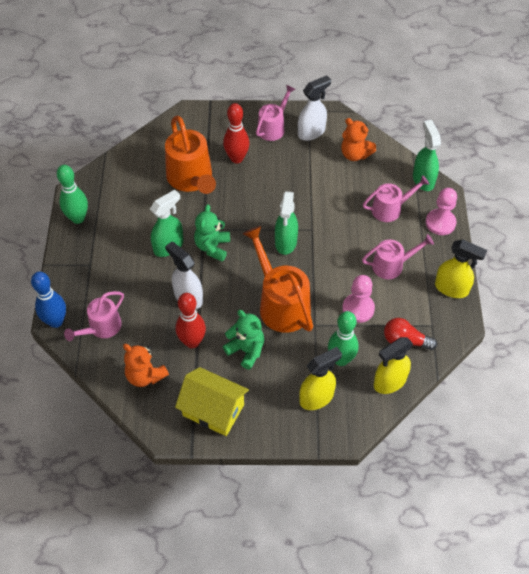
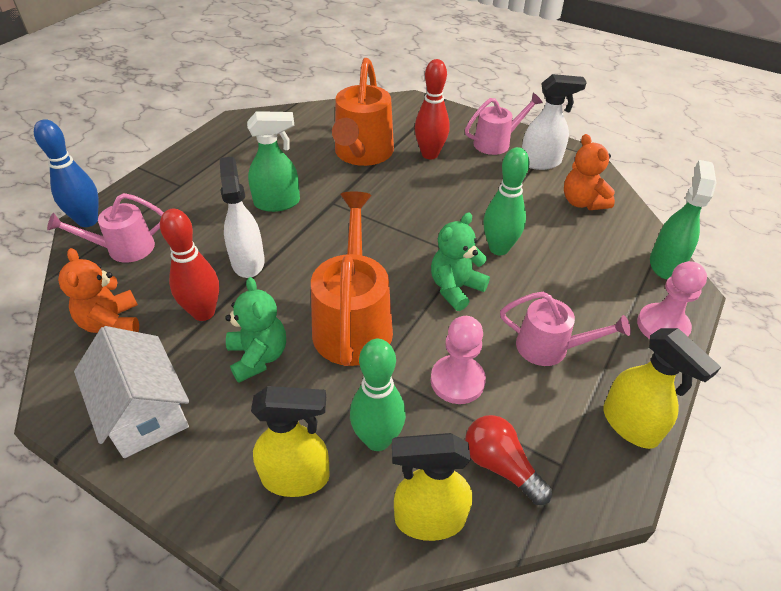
camera: 30 degrees right, 10 degrees down
(78, 218) = (213, 142): green bowling pin -> green bowling pin (499, 248)
(212, 247) = (325, 224): green teddy bear -> green teddy bear (455, 288)
(213, 410) = (144, 411): yellow house -> white house
(285, 242) = (419, 256): green spray bottle -> none
(390, 209) = (594, 278): pink watering can -> none

